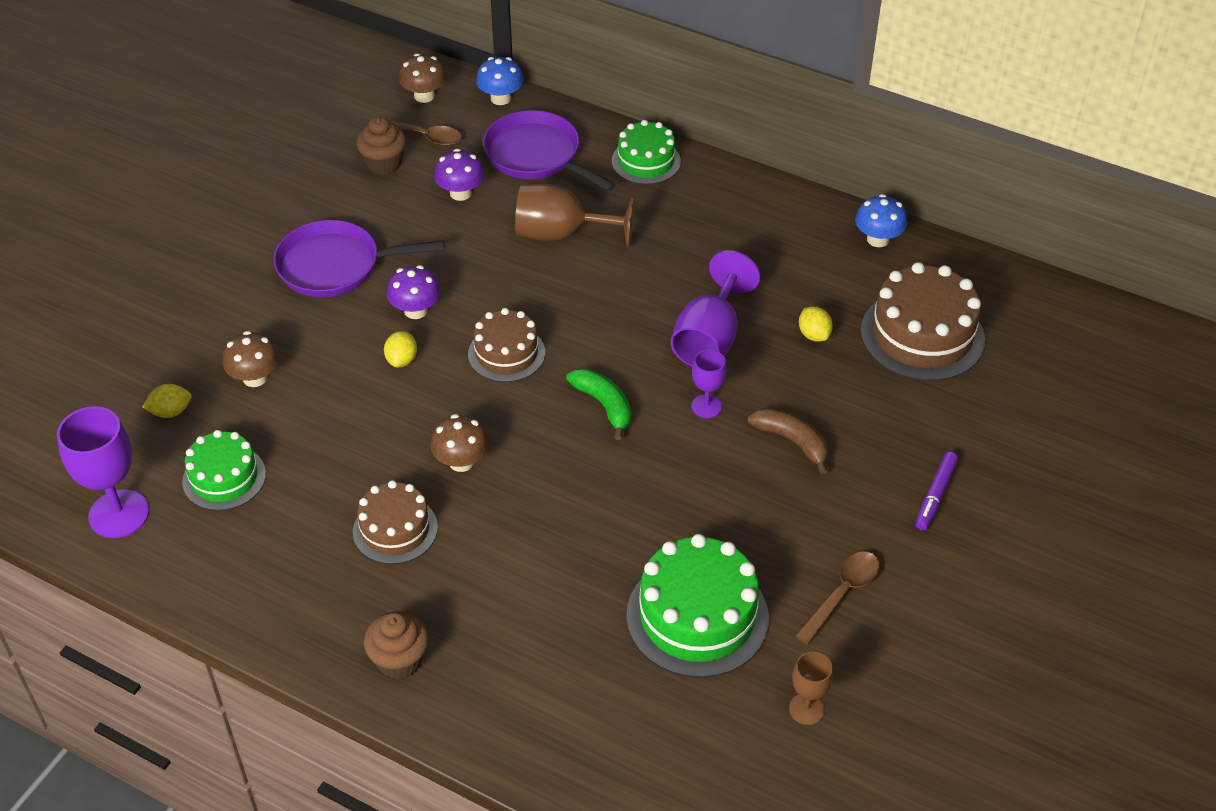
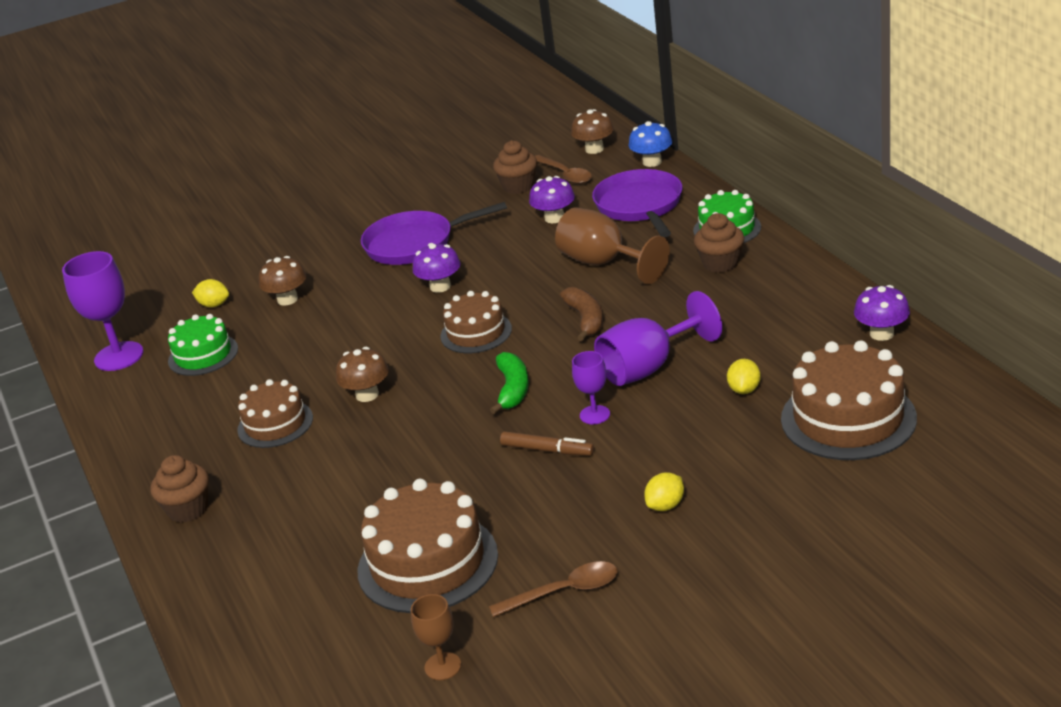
camera: 40 degrees right, 15 degrees down
(335, 266) = (414, 244): purple pan -> purple pan turned 45 degrees counterclockwise
(402, 360) = (396, 316): yellow lemon -> yellow lemon (665, 505)
(674, 203) = (720, 264): none -> brown cupcake
(697, 459) = (547, 450): none -> brown marker
(697, 616) = (427, 563): green cake -> brown cake
(792, 442) = (641, 463): brown banana -> brown banana (585, 320)
(878, 239) = (881, 333): blue mushroom -> purple mushroom
(935, 495) = (730, 547): purple marker -> none

